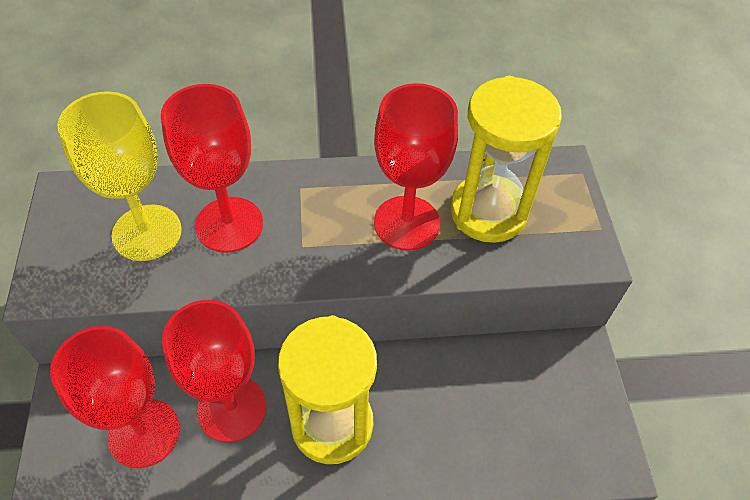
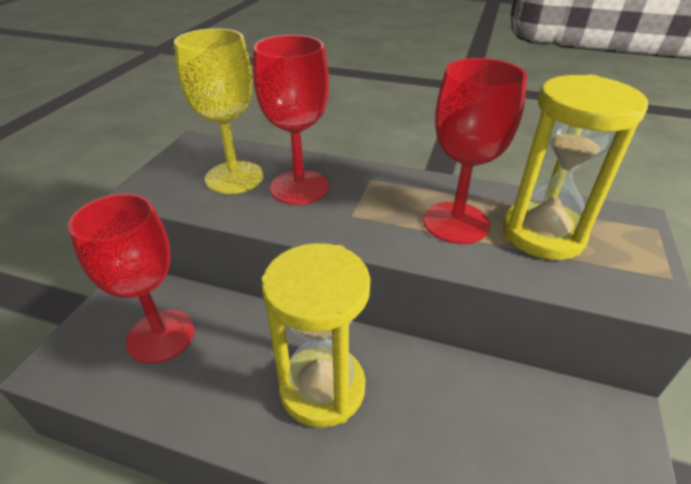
camera: 25 degrees right, 15 degrees down
(232, 408) = (241, 342): red goblet -> none

